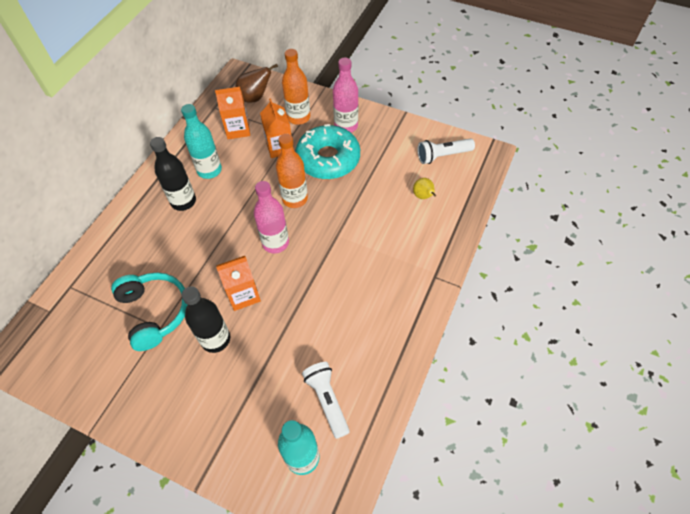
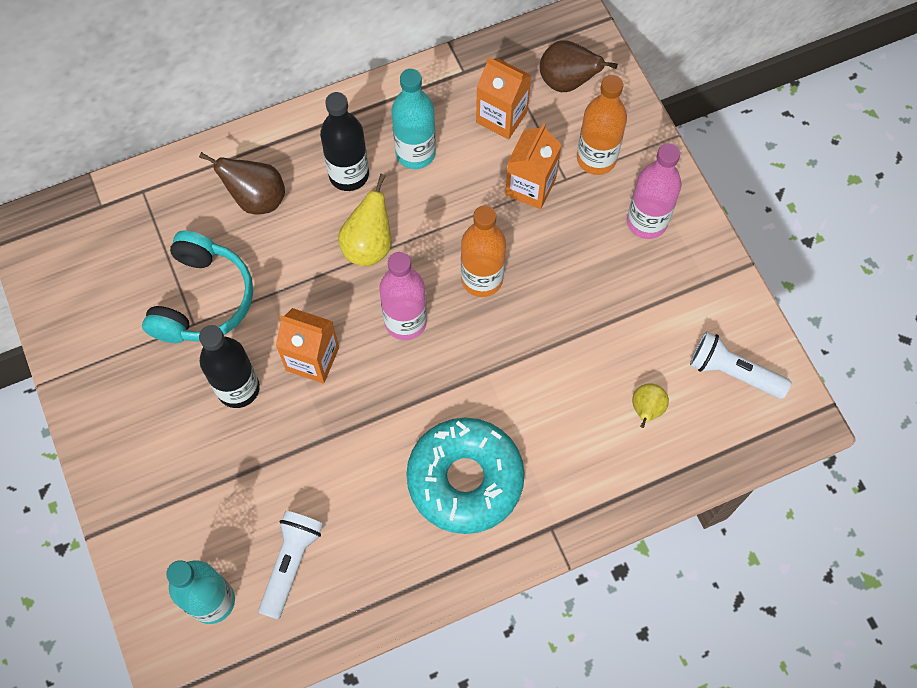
camera: 40 degrees right, 10 degrees up
(142, 245) = (256, 199): none -> brown pear
(224, 224) = (368, 245): none -> yellow pear
(328, 159) = (576, 254): turquoise donut -> turquoise donut (465, 479)

